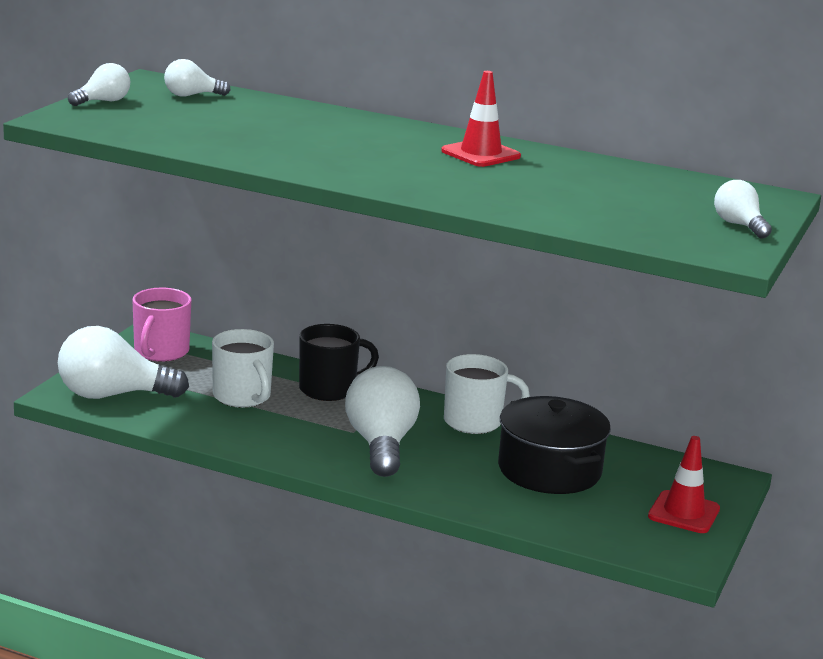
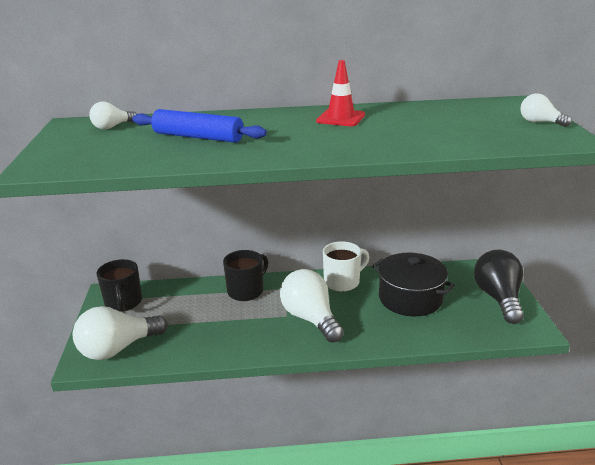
camera: 25 degrees left, 5 degrees up
(103, 101) = (54, 147): white light bulb -> none
(160, 352) = (123, 302): pink mug -> black mug
(242, 397) = (201, 316): white mug -> none
(272, 131) = (198, 137): none -> blue rolling pin
(684, 513) = (498, 298): red traffic cone -> black light bulb

